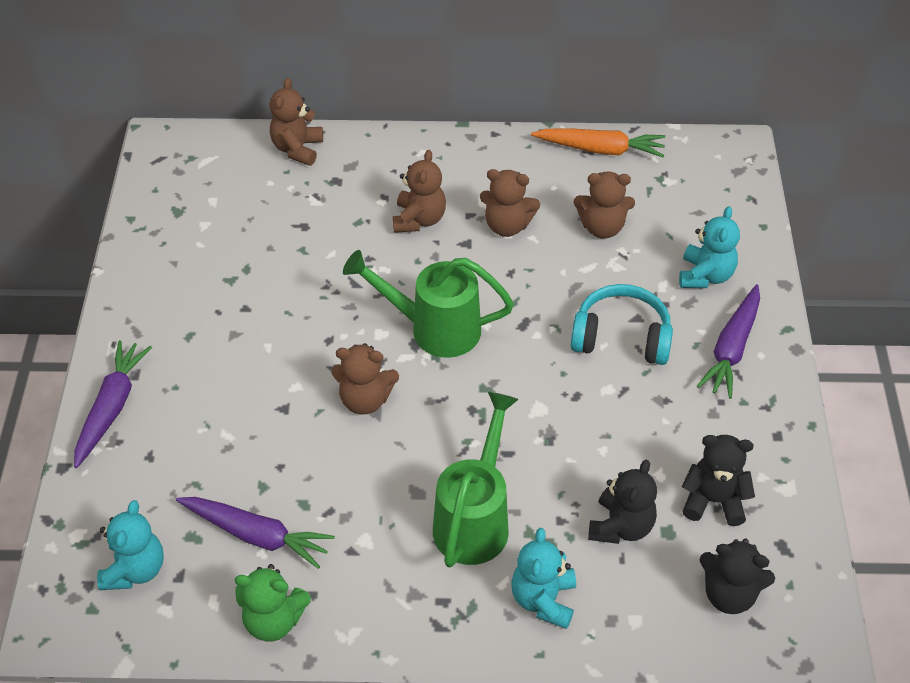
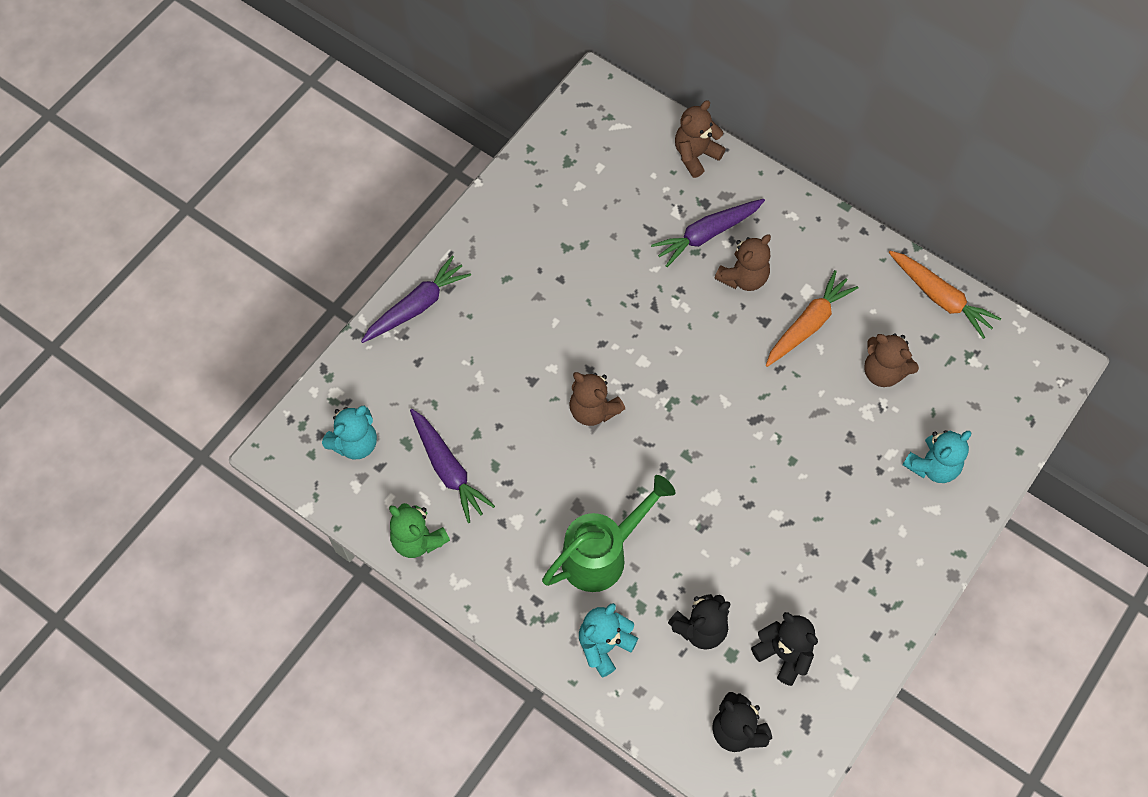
camera: 35 degrees right, 15 degrees up
(434, 329) = (685, 382): green watering can -> none
(507, 226) = (808, 324): brown teddy bear -> orange carrot
(621, 337) = (821, 478): turquoise headphones -> none
(731, 348) = (901, 542): purple carrot -> purple carrot (707, 234)

